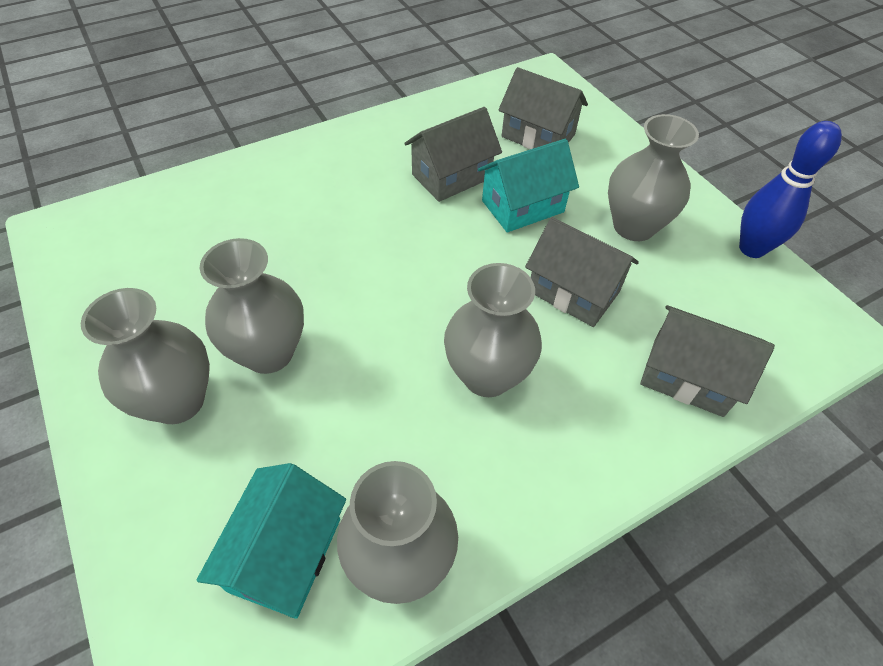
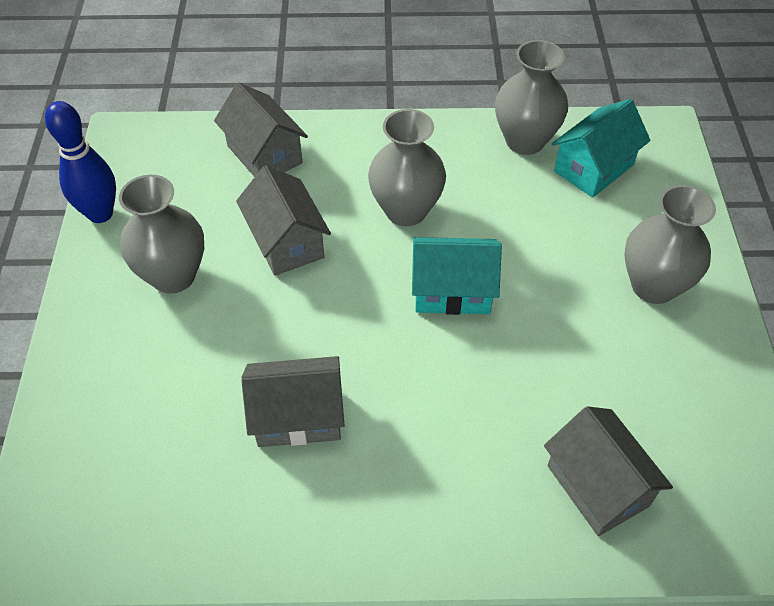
camera: 150 degrees left, 0 degrees up
(268, 353) = (570, 295): grey vase -> none
(522, 206) = (255, 343): turquoise house -> turquoise house (452, 291)
(538, 136) = (150, 434): grey house -> grey house (597, 485)

